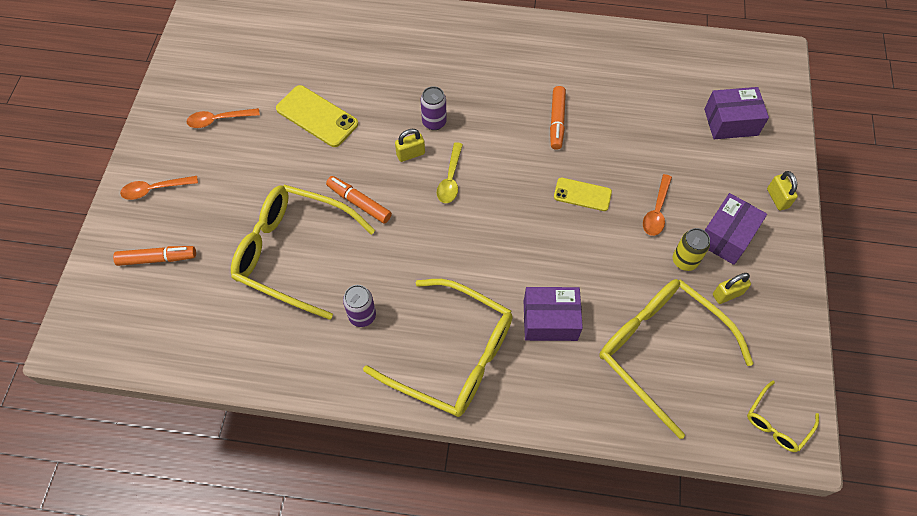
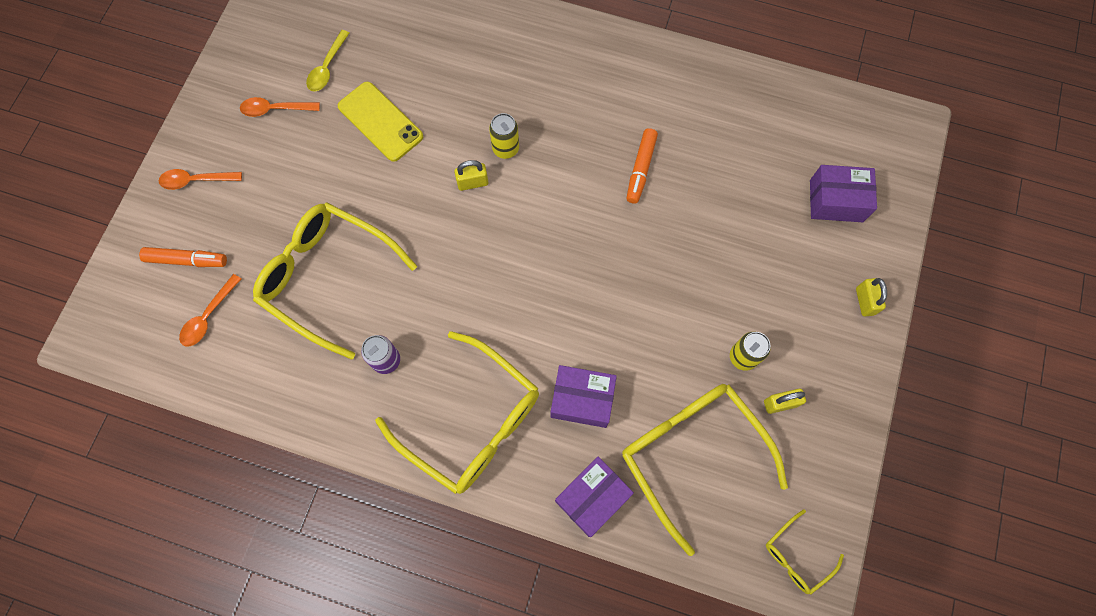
camera: 10 degrees right, 10 degrees up
(359, 202) = (407, 231): orange marker -> none
(434, 122) = (505, 149): purple can -> yellow can
(450, 179) = (510, 219): yellow spoon -> yellow spoon (327, 67)
(582, 194) = (649, 261): yellow phone -> none
(656, 211) = (726, 294): orange spoon -> orange spoon (209, 316)
(726, 236) = (796, 336): purple box -> purple box (592, 498)

